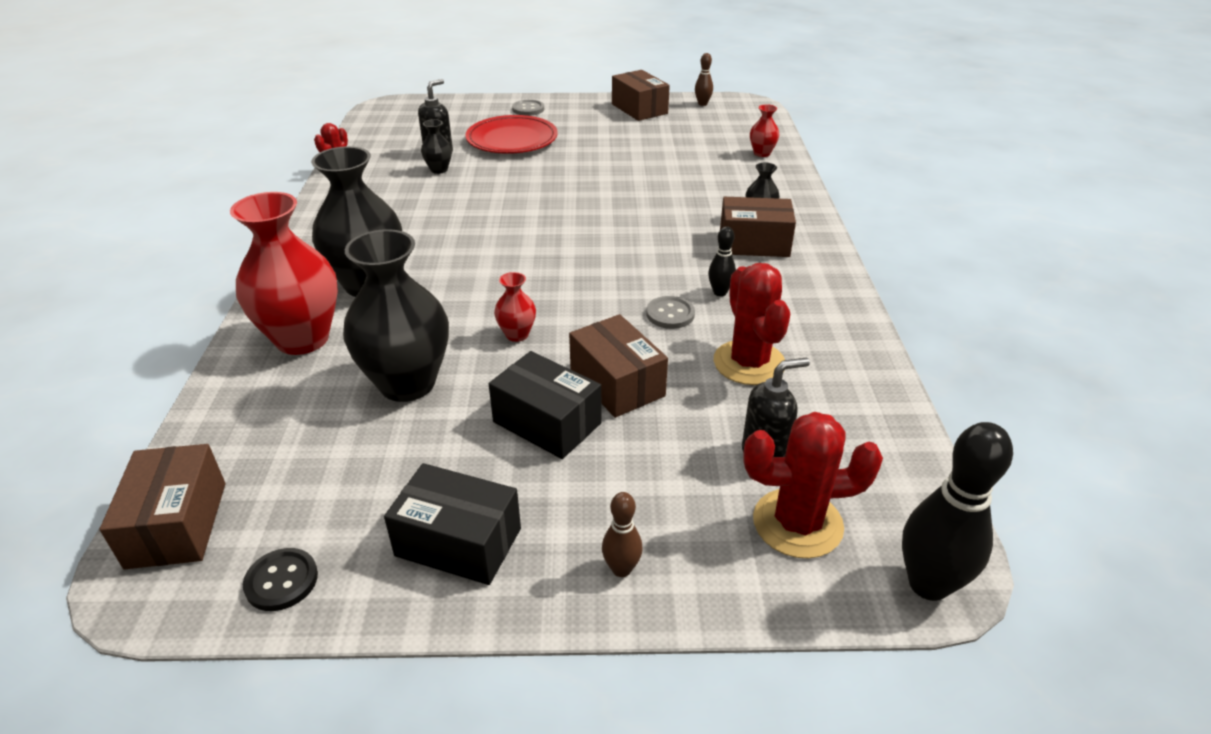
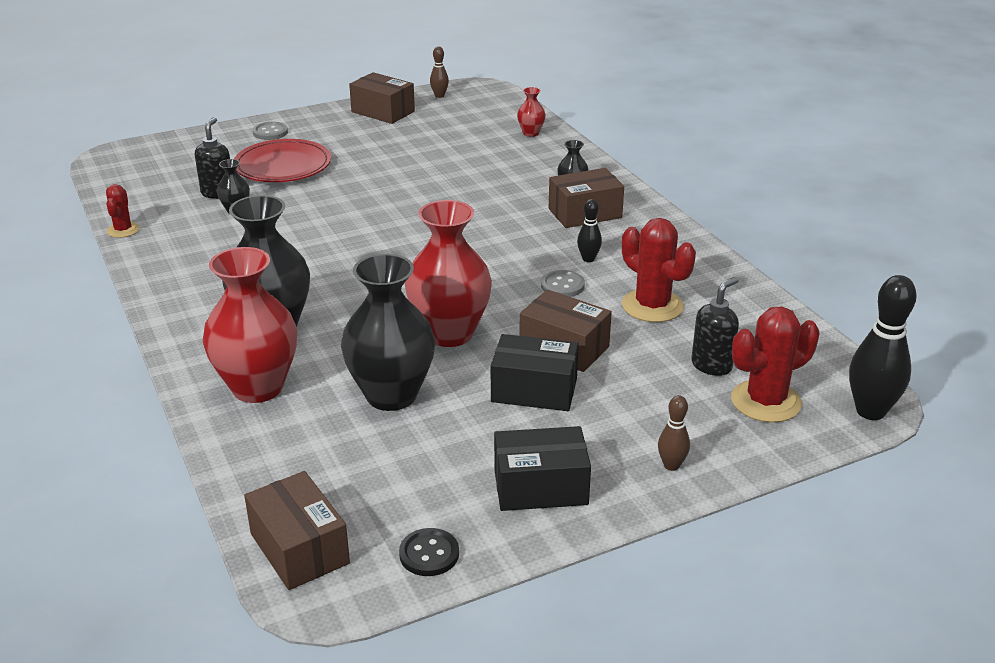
camera: 25 degrees left, 5 degrees down
(517, 334) = (449, 333): red vase -> red vase, size x2.22

